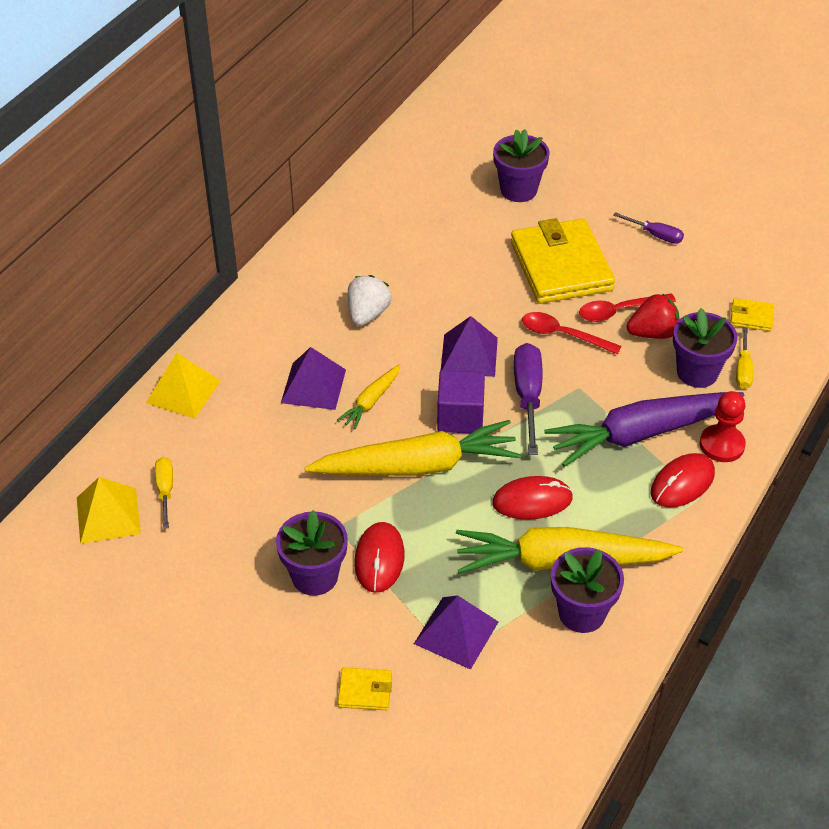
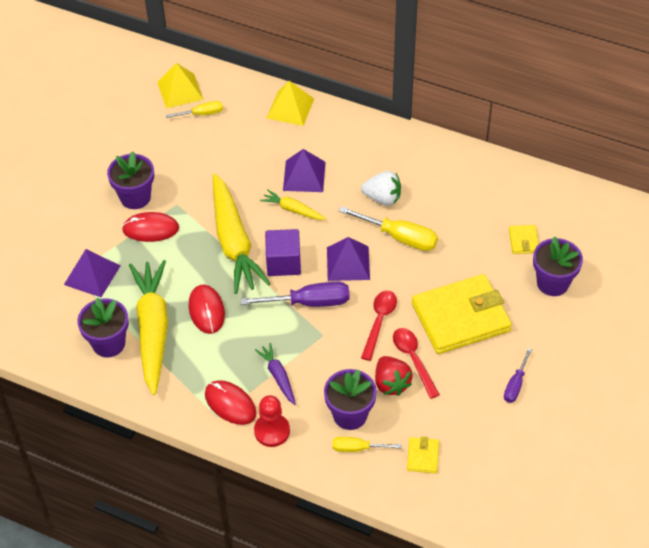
camera: 85 degrees right, 5 degrees up
(365, 691) = (48, 232): yellow wallet -> yellow wallet (523, 241)
(433, 305) = (399, 237): none -> yellow screwdriver
(641, 434) = (278, 376): purple carrot -> purple carrot, size x0.47

